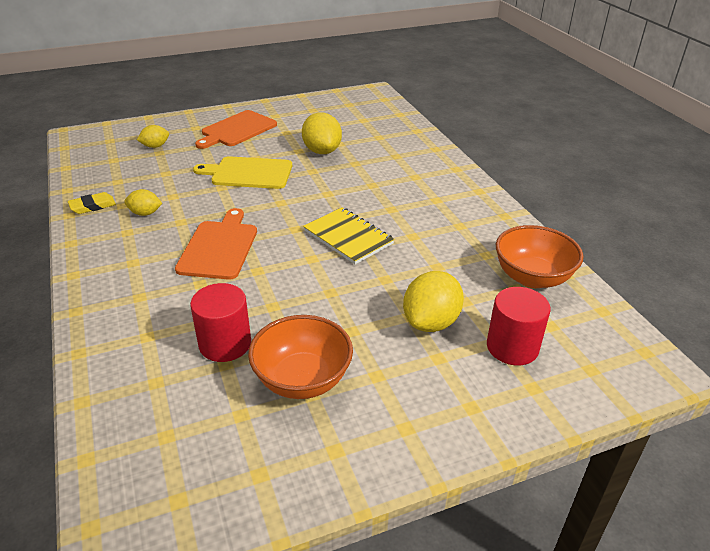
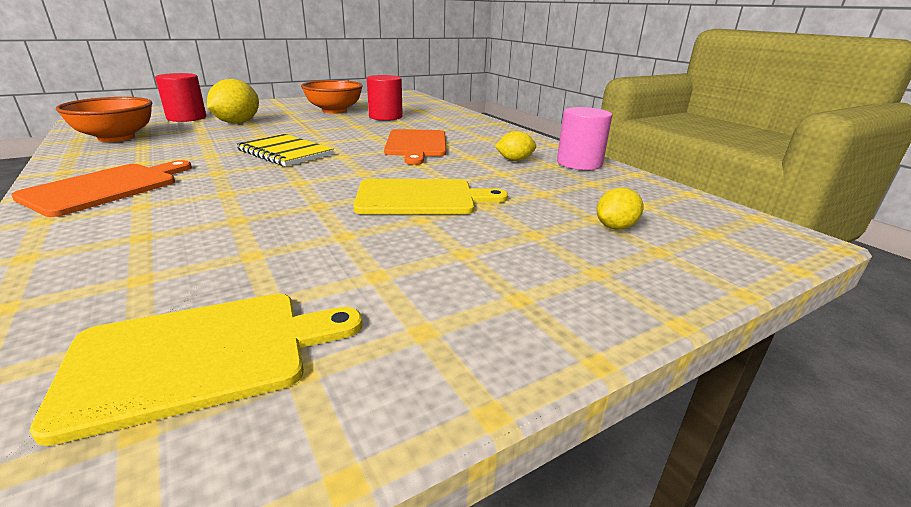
camera: 170 degrees right, 10 degrees down
(93, 206) = (579, 163): yellow eraser -> pink cylinder
(237, 130) = (496, 272): orange cutting board -> orange cutting board (106, 188)
(322, 151) = (296, 236): yellow lemon -> none
(342, 114) = (200, 355): none -> yellow cutting board

